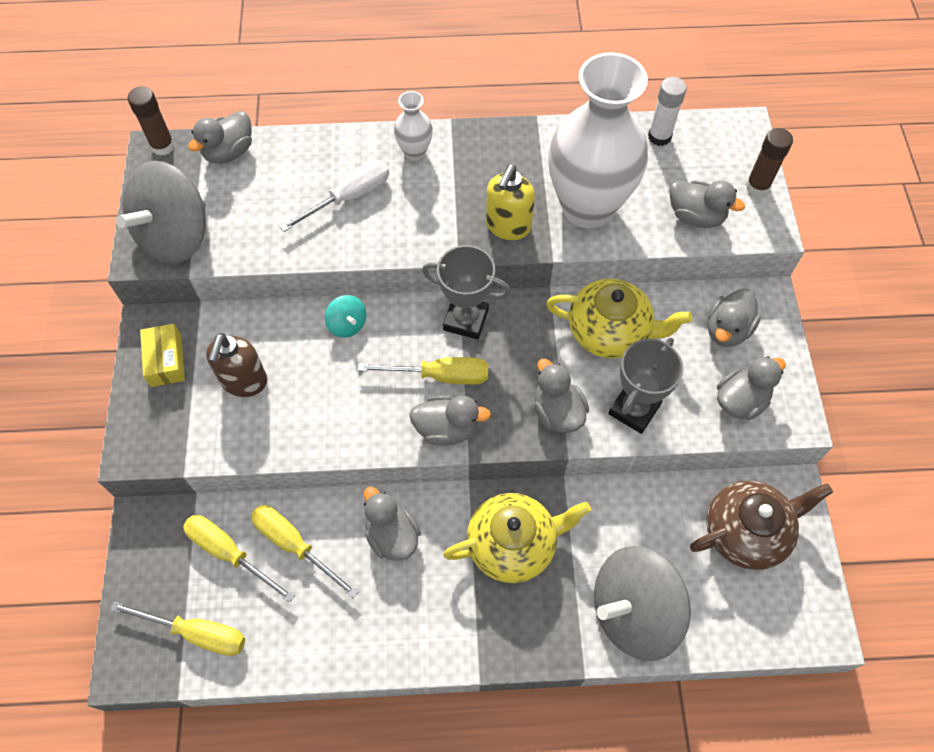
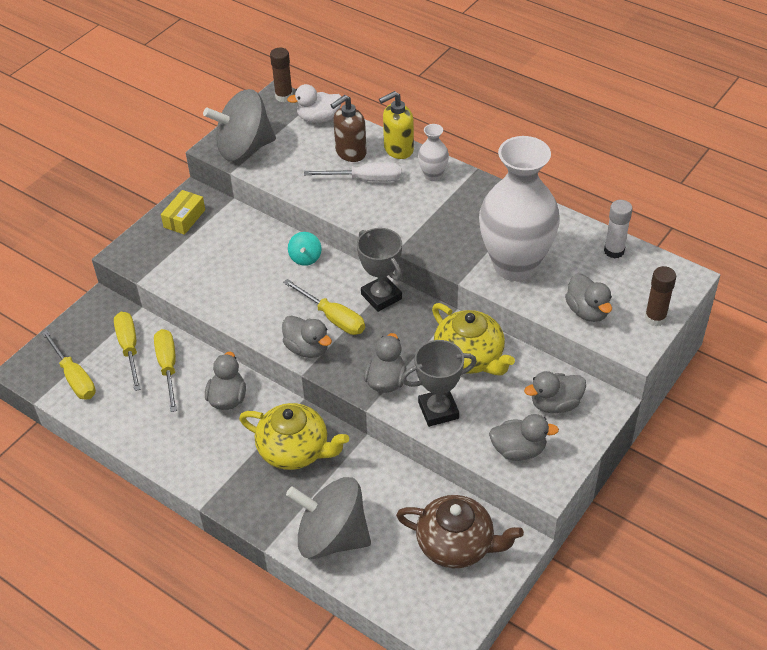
camera: 40 degrees right, 15 degrees down
(229, 152) = (318, 118): grey duck -> white duck
(244, 381) = (216, 254): brown soap dispenser -> brown soap dispenser (350, 153)
(508, 226) = (449, 248): yellow soap dispenser -> yellow soap dispenser (398, 149)

